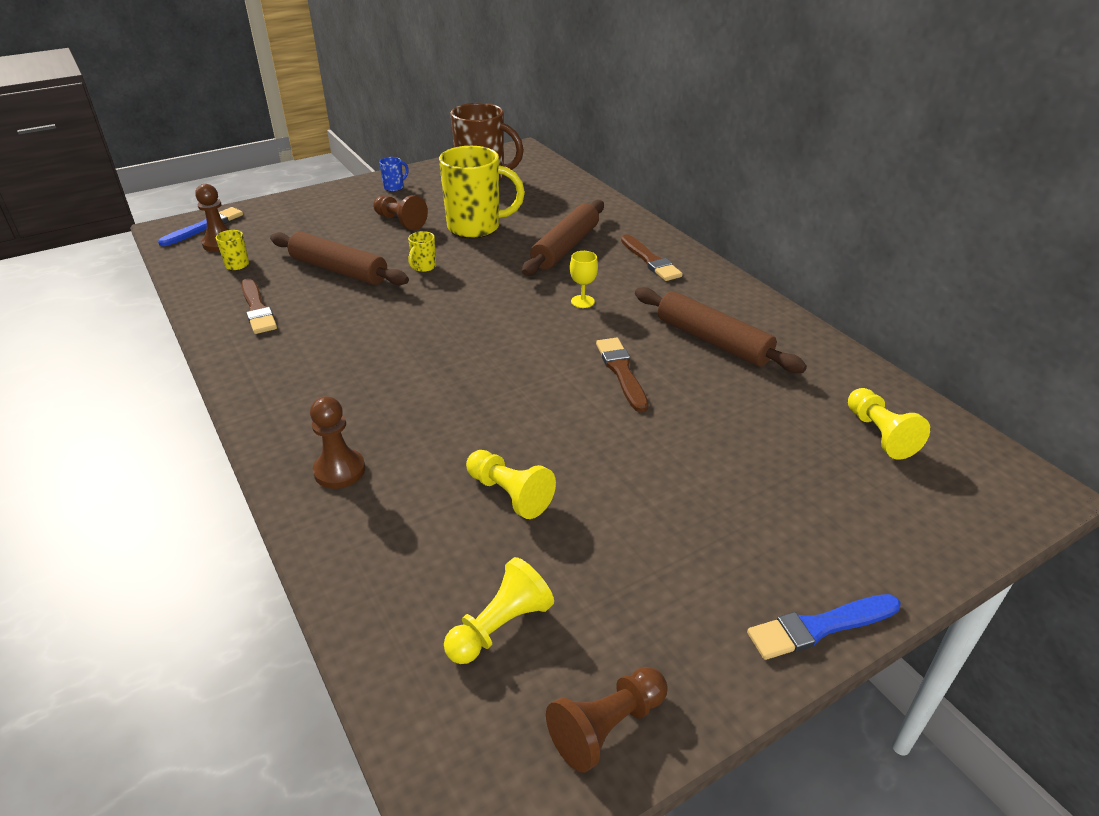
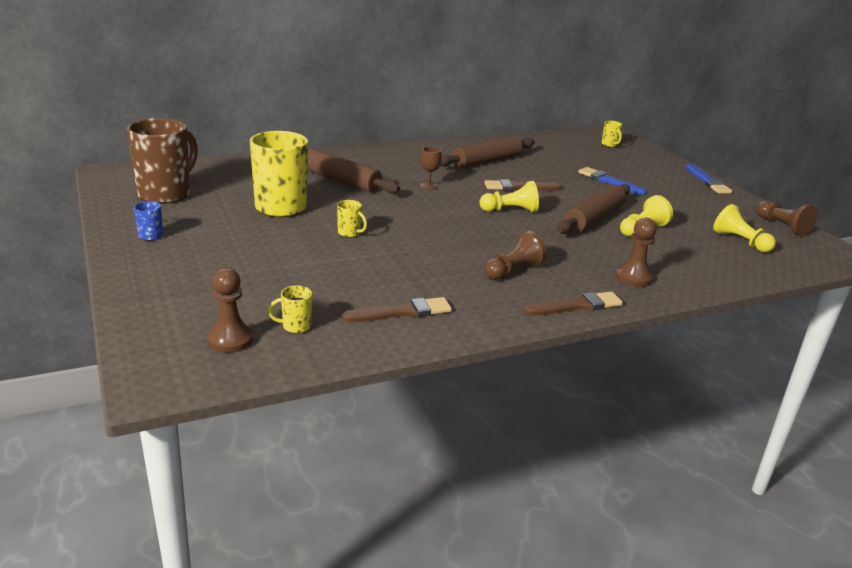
camera: 85 degrees left, 10 degrees down
(205, 227) = (170, 354): blue brush -> blue brush (609, 181)
(338, 270) = (337, 271): brown rolling pin -> brown rolling pin (593, 218)
(400, 221) = (244, 237): brown pawn -> brown pawn (513, 270)
(582, 301) = (428, 186): yellow goblet -> brown goblet
(650, 260) = (376, 159): brown brush -> brown brush (576, 306)
(879, 434) = (575, 146): yellow pawn -> yellow pawn (510, 210)
(936, 482) = (609, 145): none -> yellow mug

